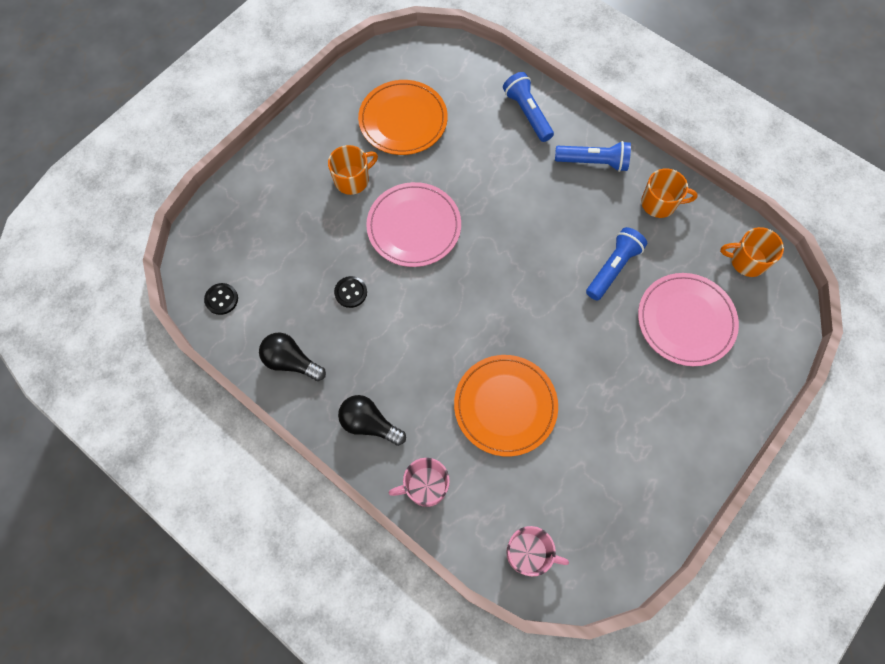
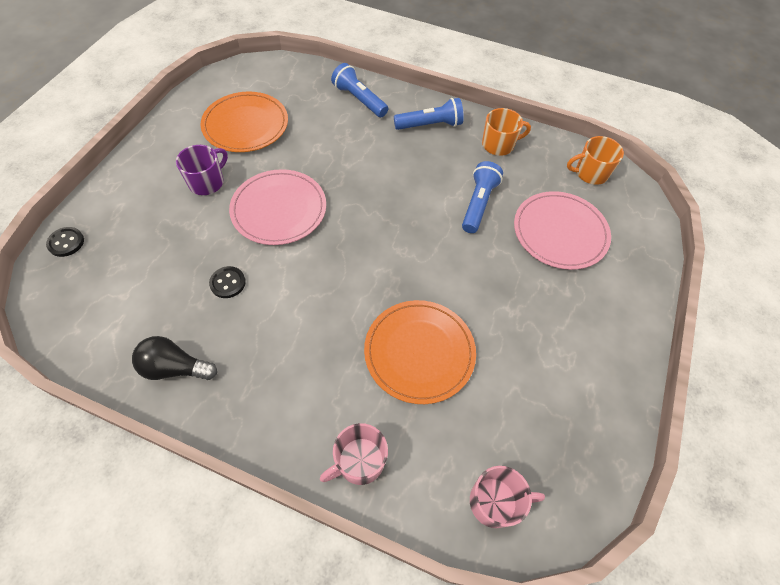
camera: 20 degrees left, 10 degrees down
(221, 299) = (82, 323): black button -> black button (66, 242)
(352, 180) = (207, 182): orange mug -> purple mug
(369, 424) = (278, 410): black light bulb -> none

